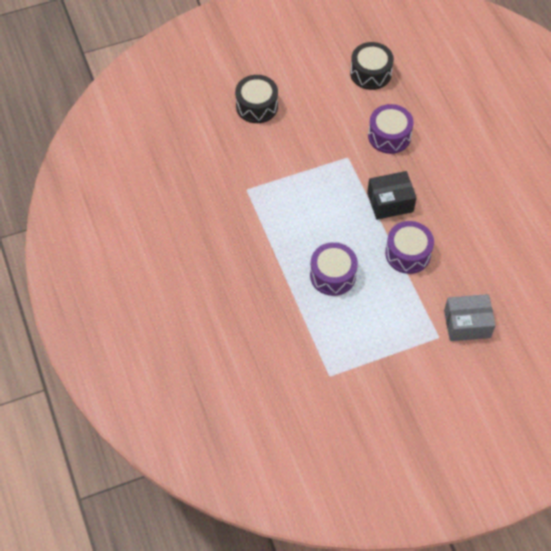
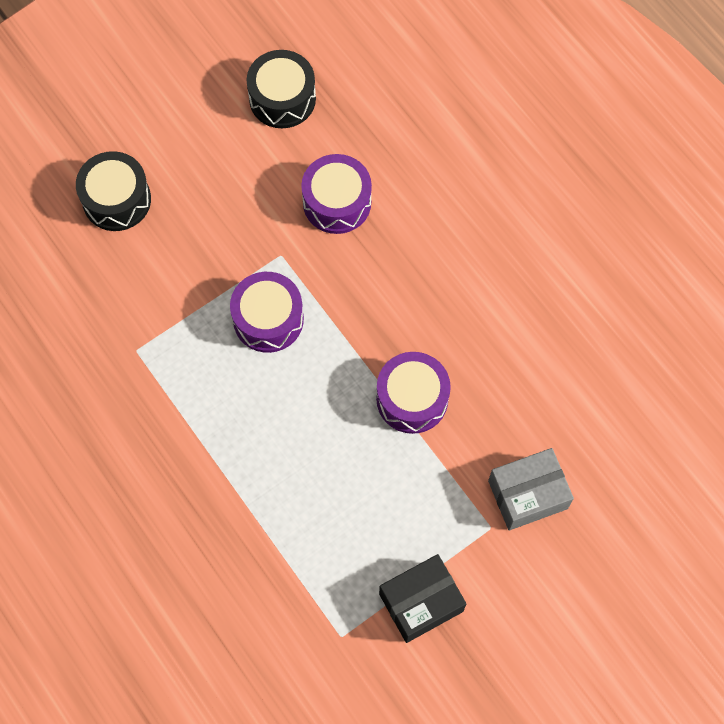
camera: 15 degrees left, 10 degrees up
(332, 275) = (306, 465): purple drum -> purple drum (268, 319)
(390, 202) = (364, 317): black box -> black box (421, 602)

